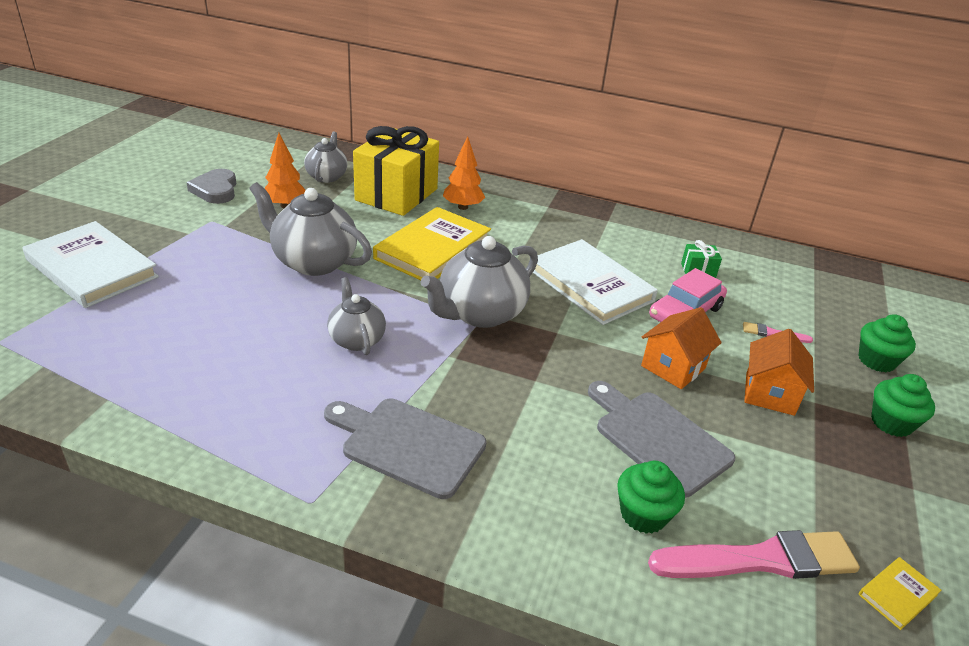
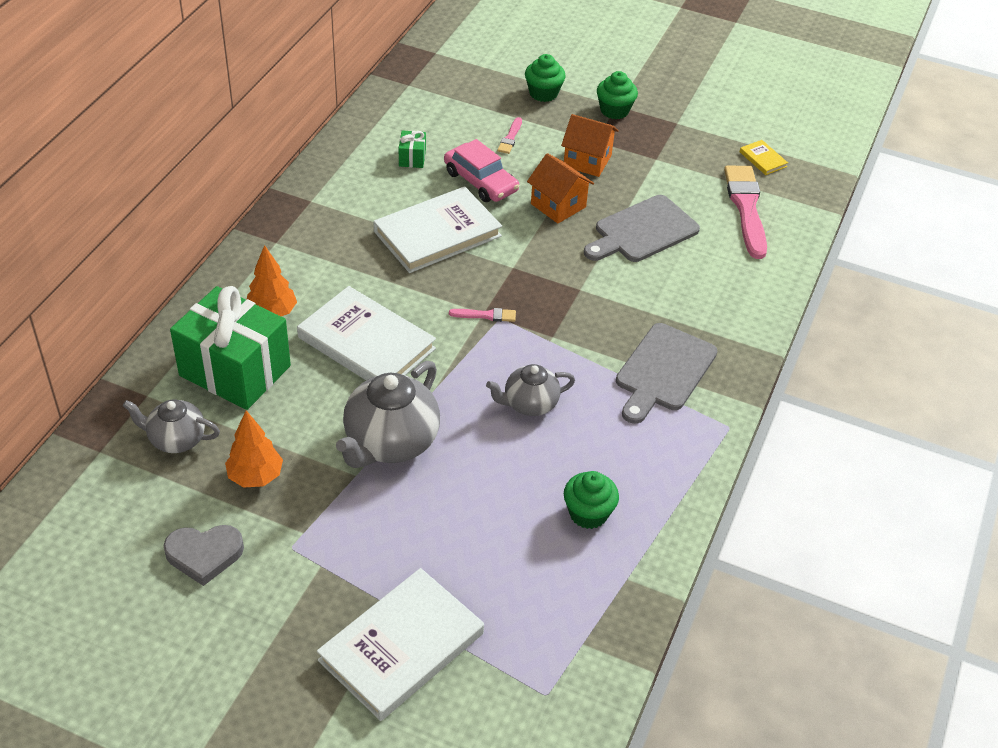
camera: 85 degrees left, 10 degrees up
(396, 194) = (235, 370): yellow gift -> green gift
(433, 249) = (366, 343): yellow book -> white book
(480, 314) = (486, 315): grey teapot -> pink brush
(643, 515) = (717, 253): green cupcake -> green cupcake (588, 513)

